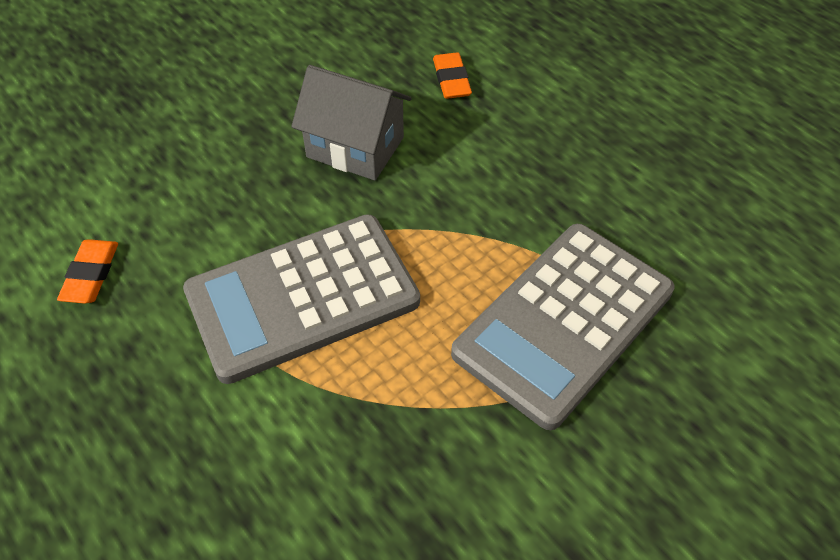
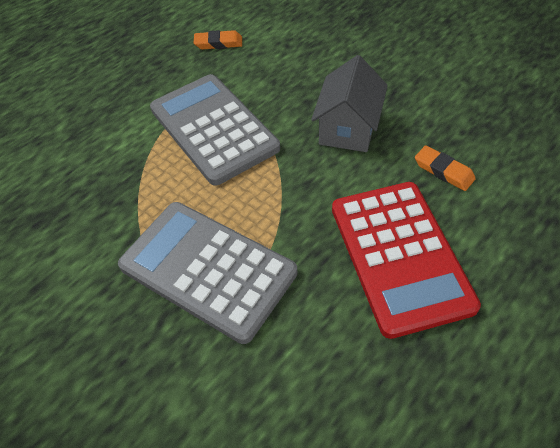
camera: 85 degrees right, 0 degrees up
(451, 80) = (443, 171): orange eraser -> orange eraser turned 60 degrees clockwise
(564, 139) = (400, 256): none -> red calculator

